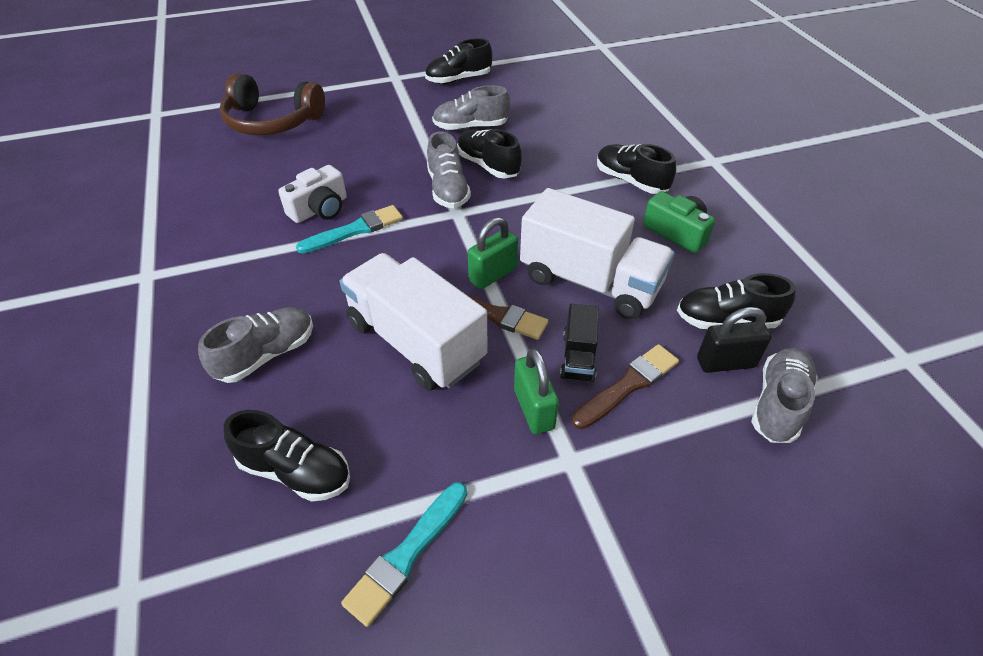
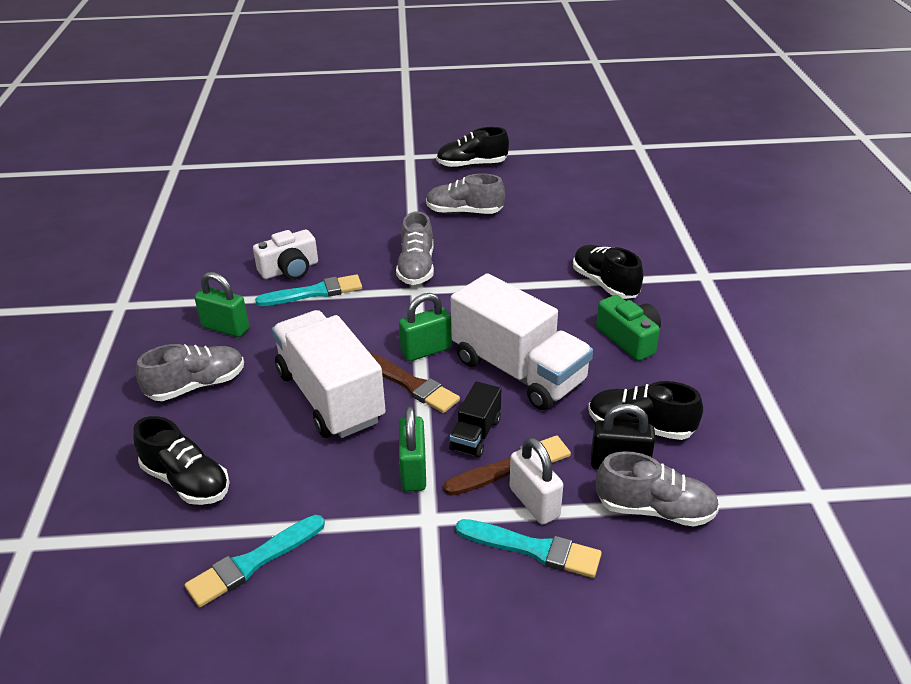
camera: 15 degrees right, 10 degrees down
(272, 121) = (277, 185): brown headphones -> none
(275, 283) = (225, 328): none -> green padlock
(488, 166) = (465, 251): black shoe -> none
(665, 420) = (534, 502): none -> white padlock
(687, 472) = (533, 549): none -> turquoise brush
(778, 404) = (654, 509): grey shoe -> grey shoe turned 60 degrees clockwise

